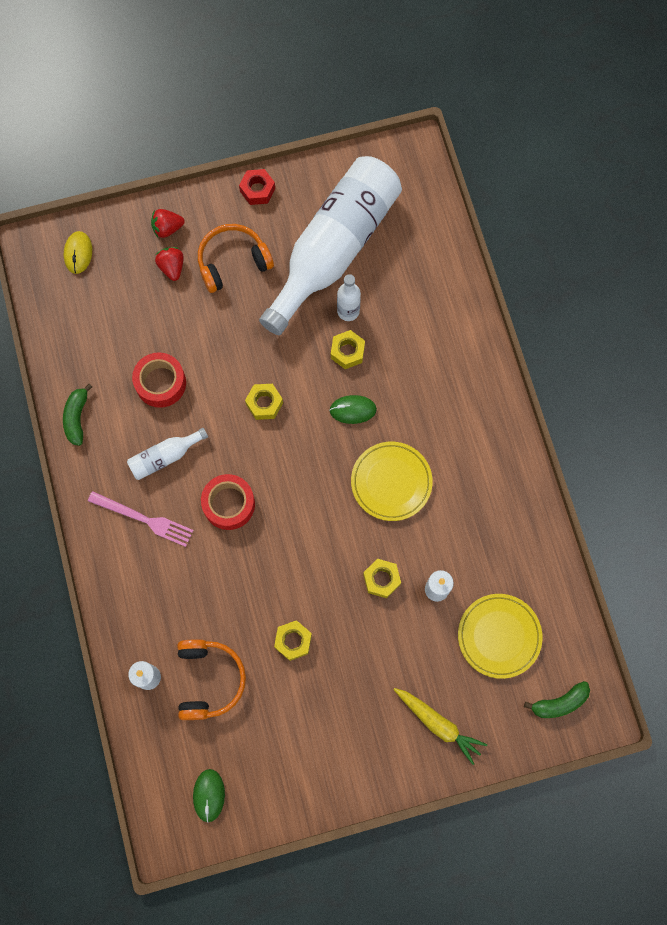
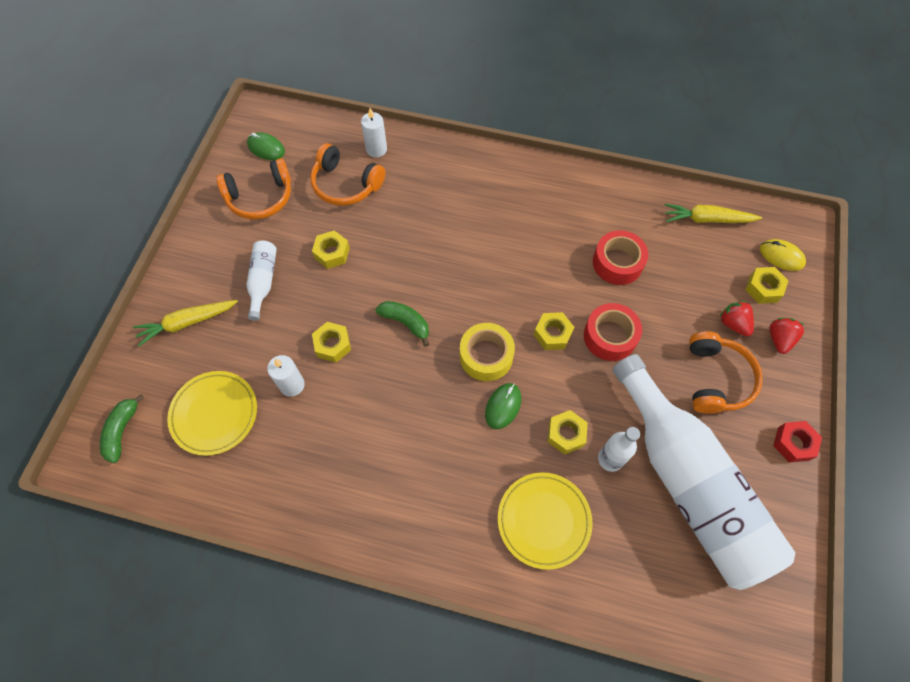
camera: 120 degrees right, 10 degrees down
(69, 327) = (707, 219): none -> yellow carrot
(77, 418) = (617, 191): green banana -> green banana (406, 323)
(122, 256) = (763, 288): none -> yellow nut
(144, 519) = (501, 199): pink fork -> none
(165, 457) = (546, 236): white bottle -> white bottle (263, 281)
(172, 267) = (733, 324): red strawberry -> red strawberry turned 135 degrees counterclockwise
(229, 504) = (476, 262): red tape -> red tape (610, 336)
(271, 756) = (260, 197): none -> orange headphones
(316, 446) = (486, 356): none -> yellow tape
(391, 482) = (413, 401): yellow plate -> yellow plate (544, 520)

